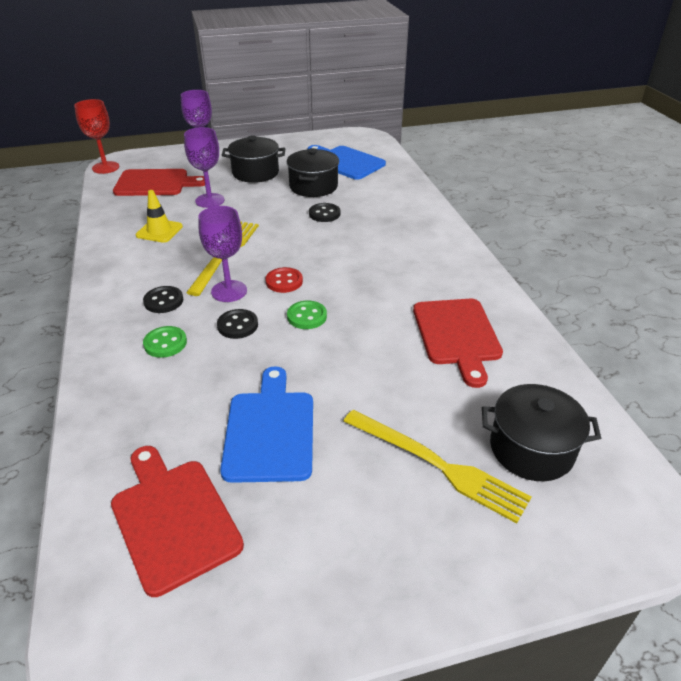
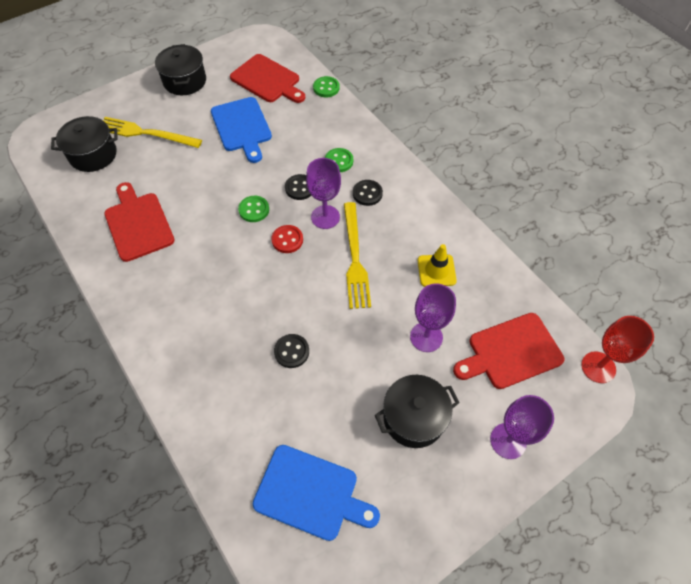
camera: 160 degrees right, 20 degrees up
(84, 465) = (326, 88): none -> green button
(313, 186) = (327, 407): black pot -> black pot (185, 81)

